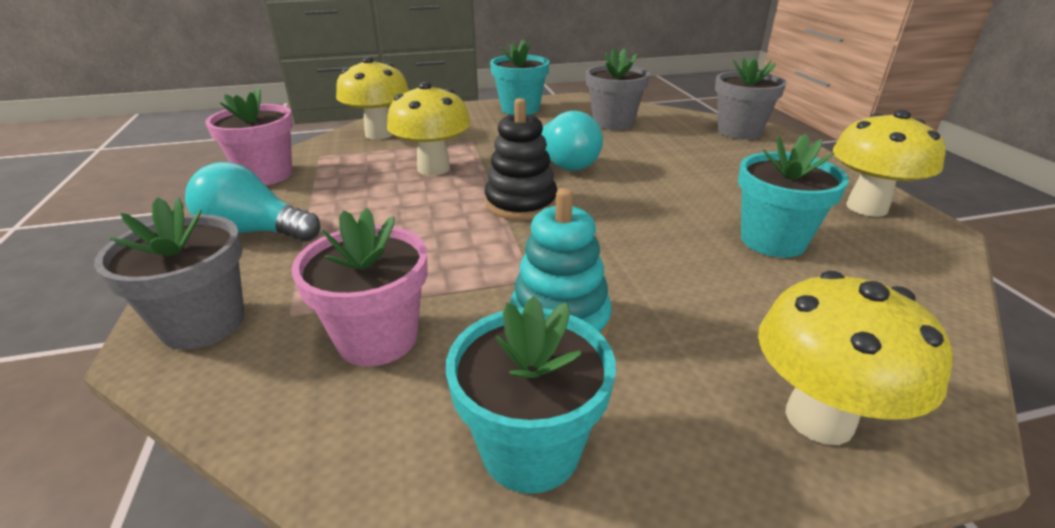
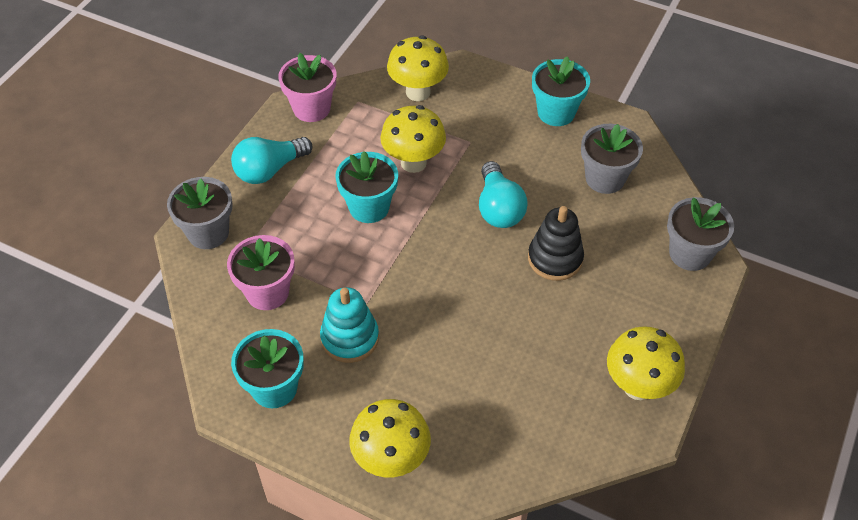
camera: 40 degrees right, 20 degrees up
(254, 232) = (269, 170): turquoise light bulb -> turquoise light bulb turned 90 degrees counterclockwise
(521, 203) = (428, 236): black stacking toy -> black stacking toy (555, 259)
(773, 241) = (529, 367): turquoise flower pot -> turquoise flower pot (369, 207)

